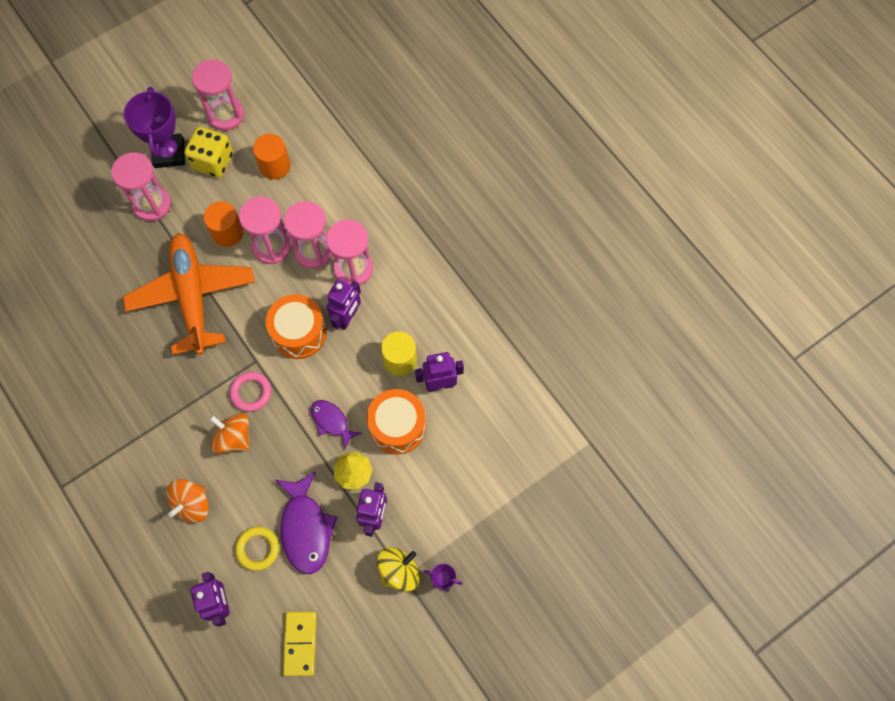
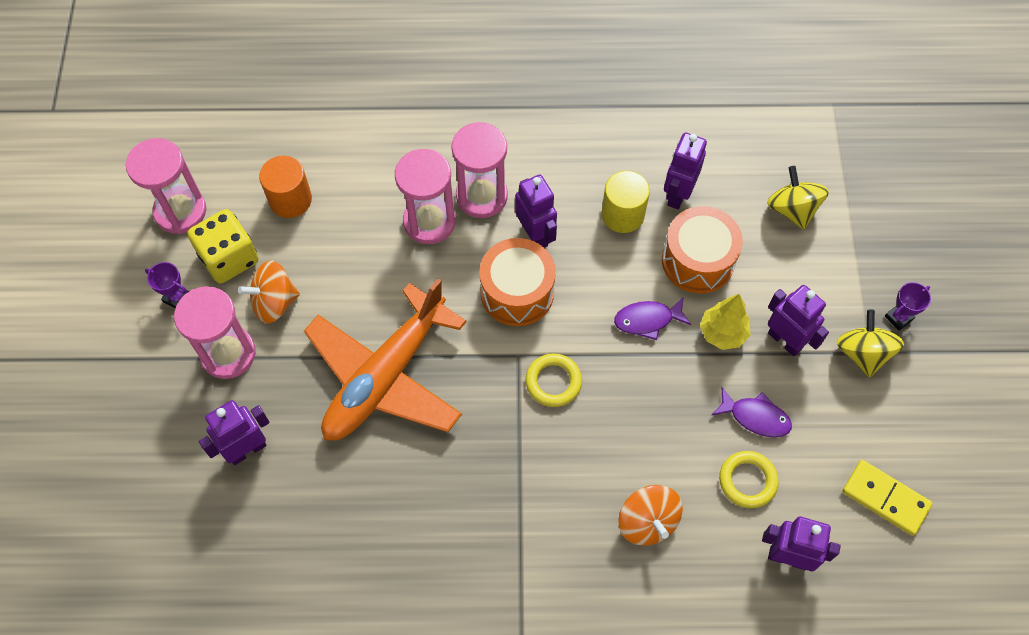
camera: 55 degrees left, 5 degrees down
(100, 255) = (247, 450): none -> purple robot
(169, 153) = (176, 298): purple trophy -> purple trophy, size x0.46
(192, 297) = (385, 376): orange plane -> orange plane turned 75 degrees counterclockwise
(227, 232) = (334, 294): orange cylinder -> none
(233, 438) = (596, 431): orange spinning top -> orange spinning top (274, 302)
(251, 392) = (553, 382): pink ring -> yellow ring
(272, 247) = (389, 259): pink hourglass -> none
(306, 528) = (755, 417): purple fish -> purple fish, size x0.59
(480, 464) = (792, 209): none -> yellow spinning top

